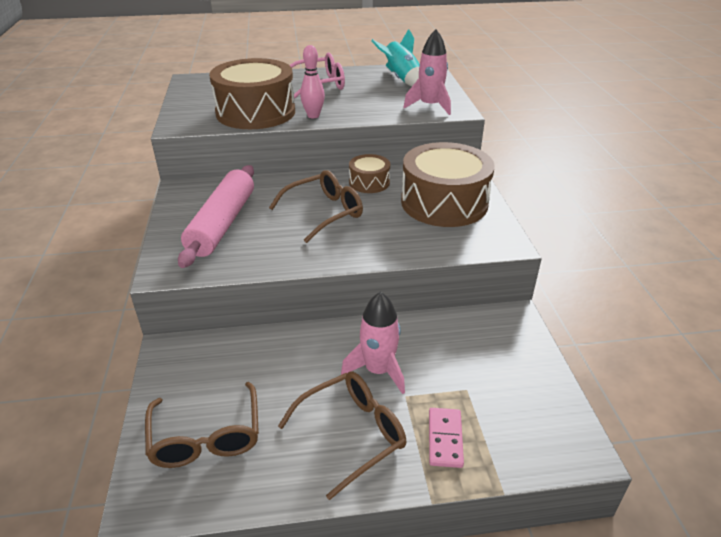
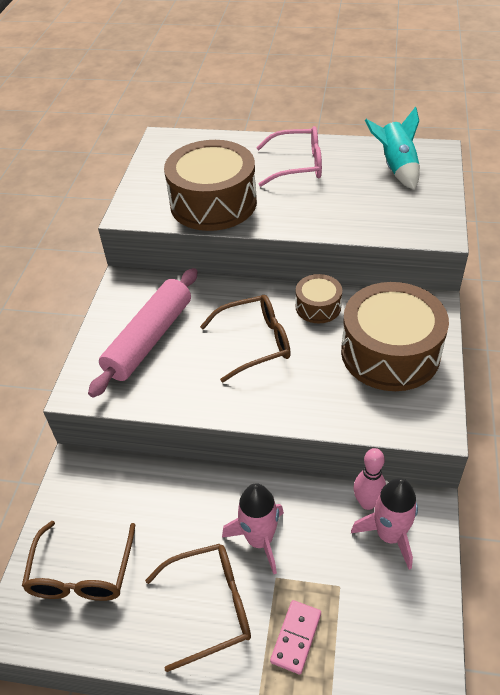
camera: 20 degrees right, 10 degrees up
(313, 116) = (272, 218): pink bowling pin -> pink bowling pin (367, 502)
(430, 106) = (411, 220): pink rocket -> pink rocket (389, 535)

